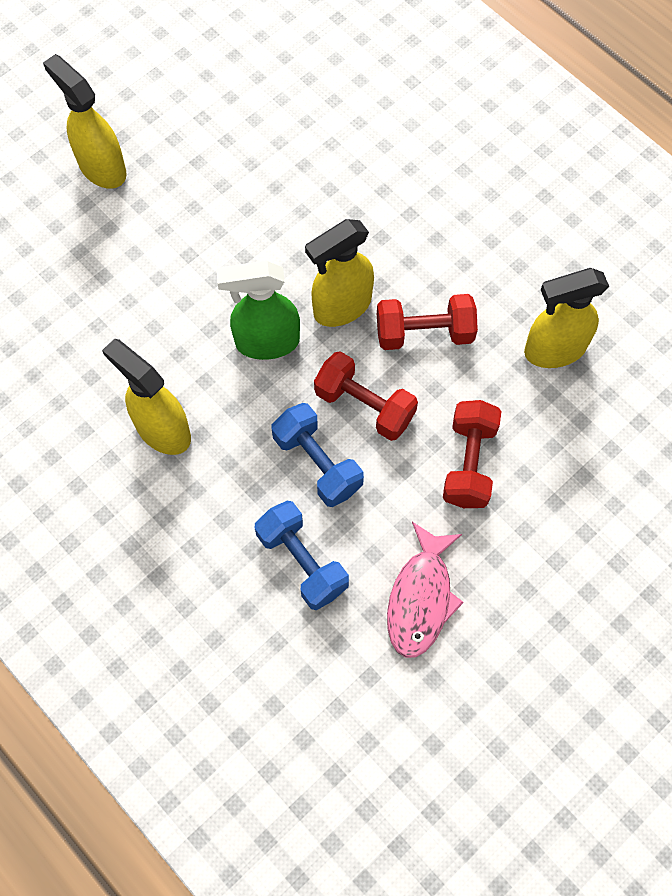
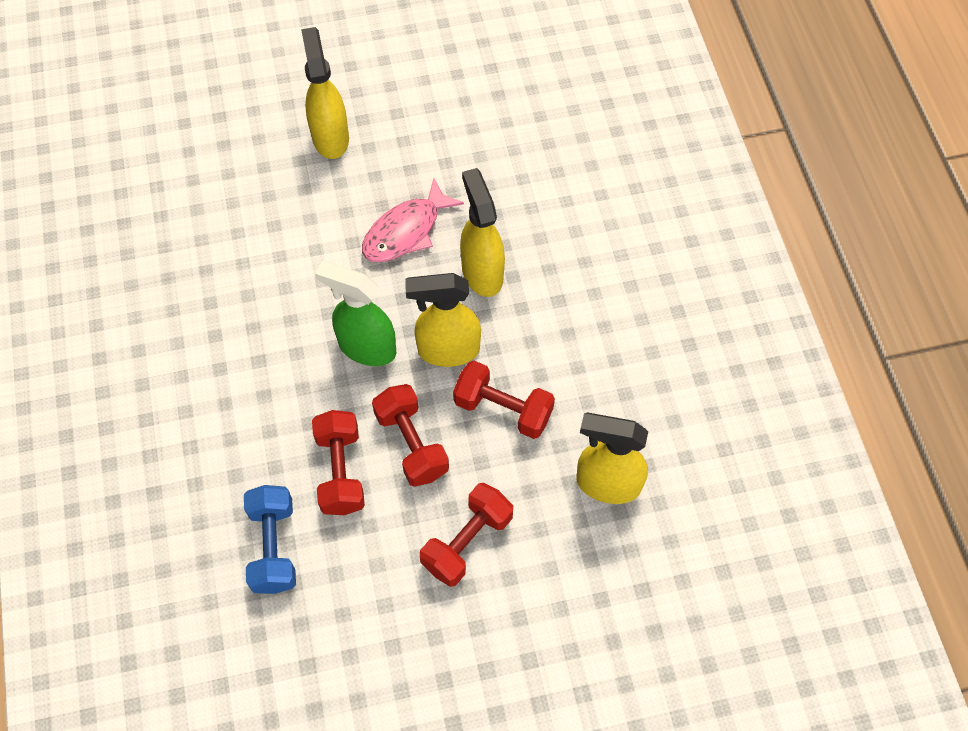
camera: 30 degrees right, 5 degrees down
(162, 430) = (236, 375): yellow spray bottle -> yellow spray bottle (482, 272)
(317, 463) = (340, 471): blue dumbbell -> red dumbbell
(421, 598) = (349, 634): pink fish -> pink fish (406, 231)

